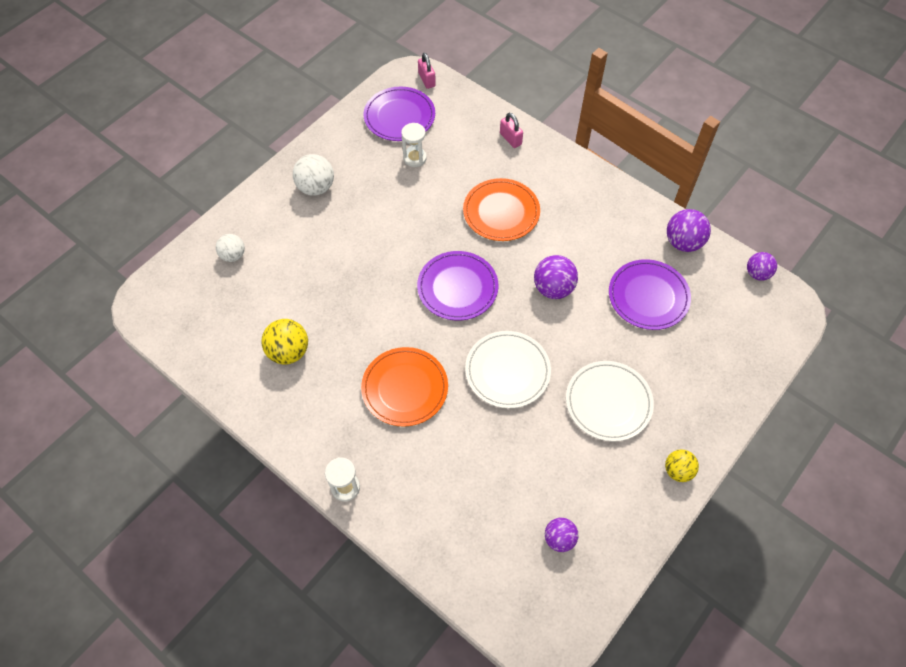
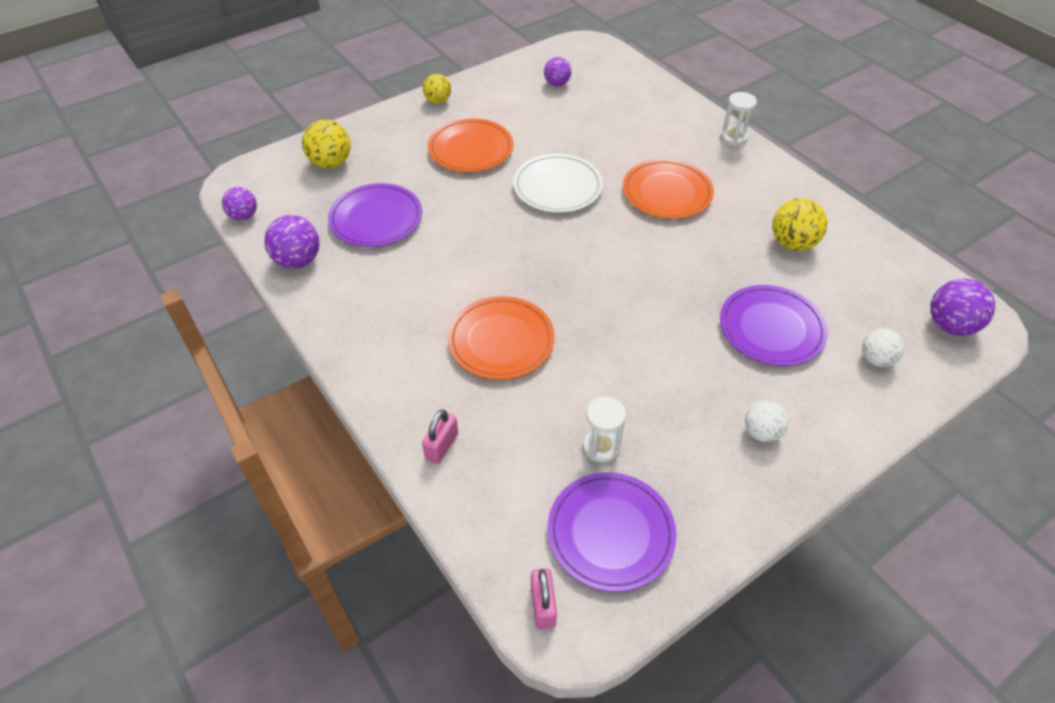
camera: 165 degrees left, 10 degrees down
(316, 187) = (761, 432): white ball -> white ball, size x0.66
(457, 287) = (586, 267): purple plate -> purple plate (771, 328)
(510, 139) = (441, 446): pink padlock -> pink padlock turned 45 degrees clockwise
(553, 288) = (476, 245): purple ball -> purple ball (950, 325)
(608, 402) = (470, 149): white plate -> orange plate
(728, 351) = (331, 163): none -> yellow ball

